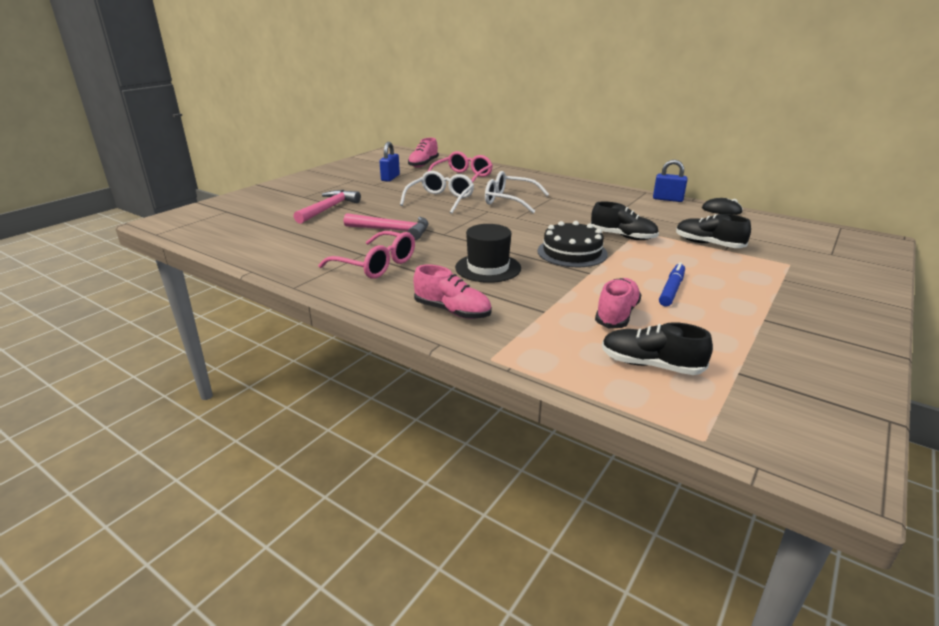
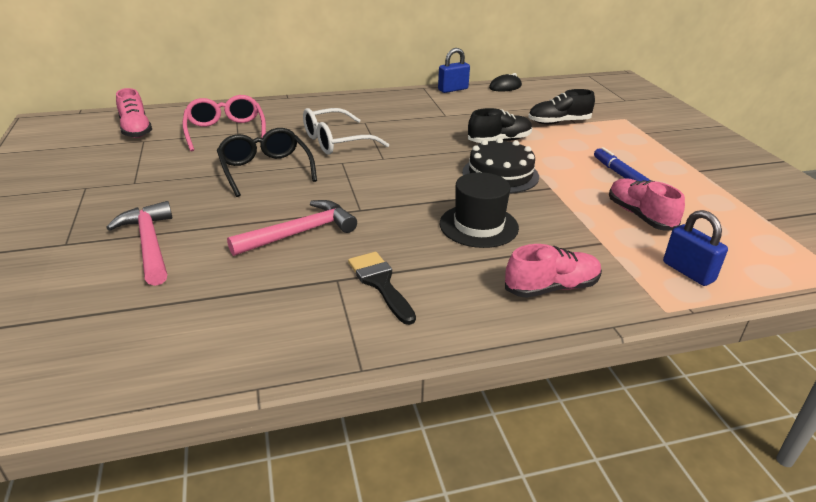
camera: 50 degrees left, 5 degrees up
(376, 265) = (380, 283): pink glasses -> black brush
(390, 178) = (134, 164): blue padlock -> blue padlock (688, 272)
(440, 200) = (265, 170): white glasses -> black glasses
(651, 365) = (733, 244): black shoe -> none

